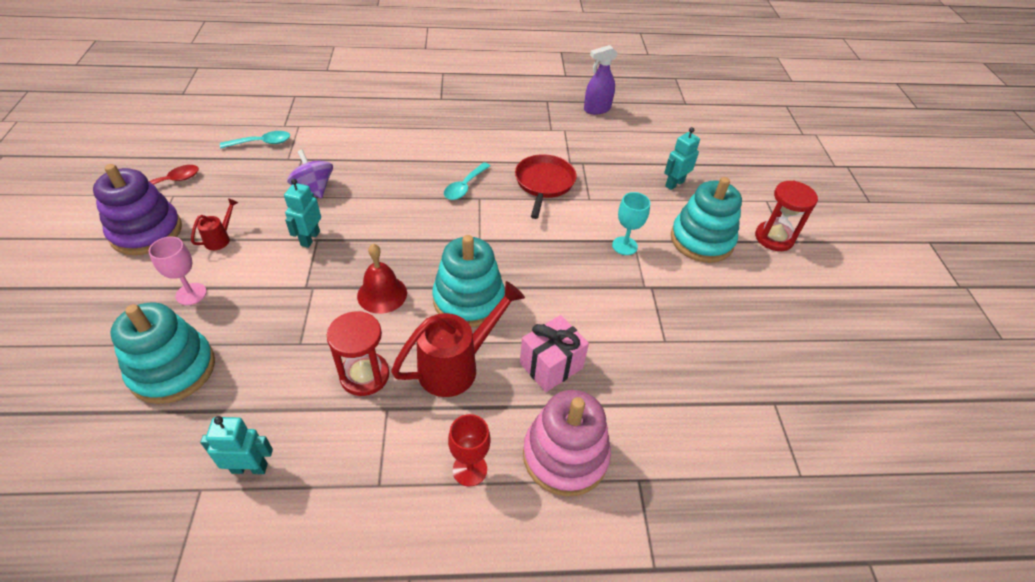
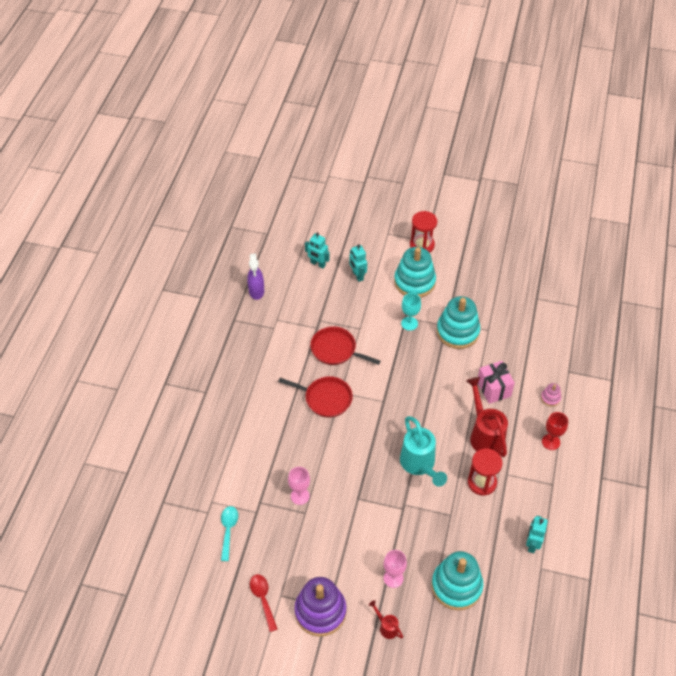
camera: 70 degrees left, 5 degrees up
(220, 239) = (341, 560): red watering can -> red watering can (386, 627)
(310, 238) = (356, 503): turquoise robot -> turquoise robot (318, 264)
(314, 188) = (300, 496): purple spinning top -> pink goblet
(382, 294) = (419, 465): red bell -> turquoise watering can
(464, 187) = (326, 398): turquoise spoon -> red pan
(468, 300) = (435, 418): turquoise stacking toy -> turquoise stacking toy (457, 331)
(565, 455) = (550, 398): pink stacking toy -> pink stacking toy, size x0.44

